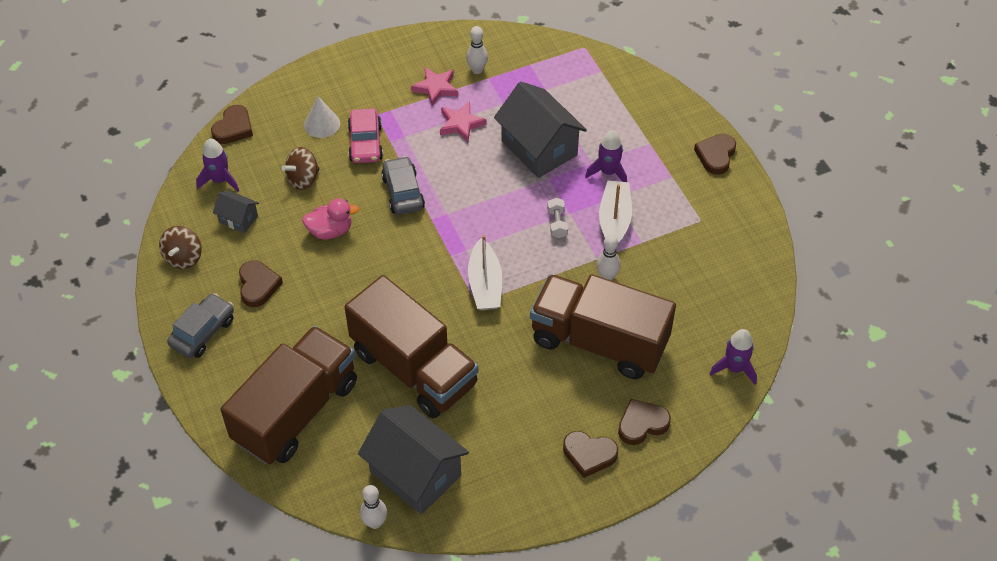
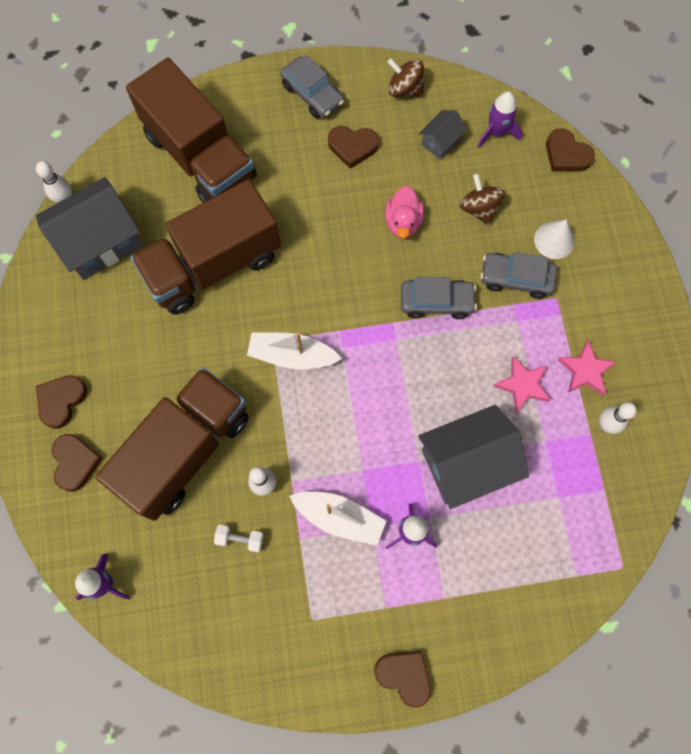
camera: 105 degrees right, 20 degrees up
(365, 143) = (516, 278): pink car -> grey car
(557, 223) = (351, 452): white dumbbell -> white dumbbell (240, 539)

